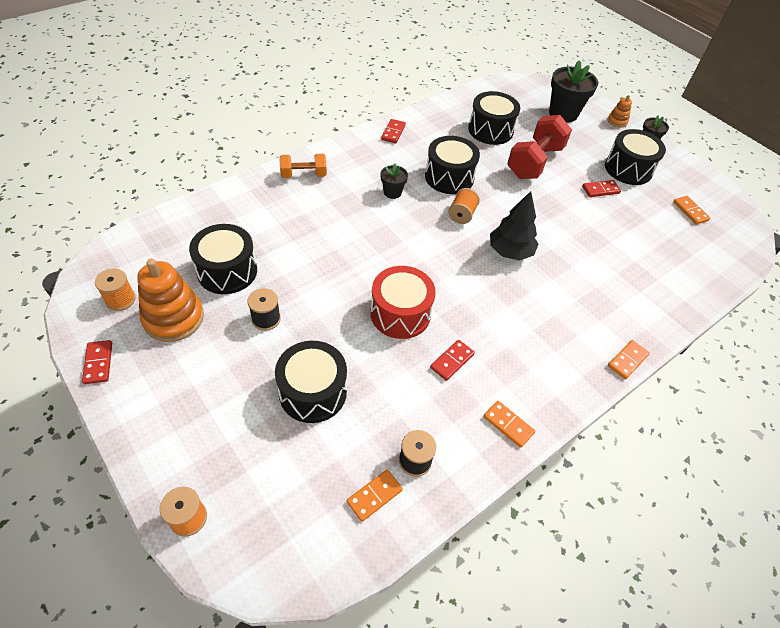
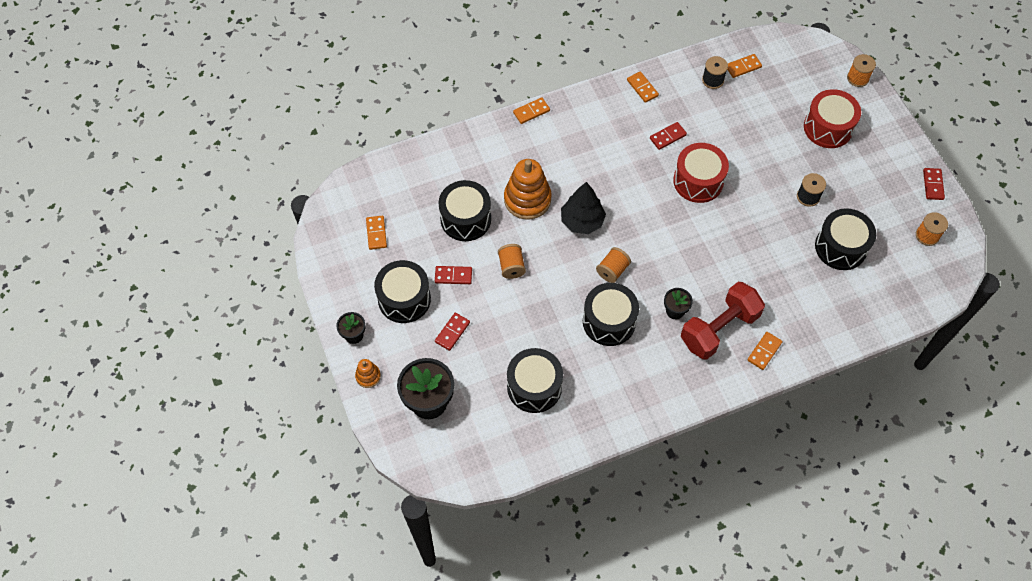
camera: 160 degrees left, 10 degrees up
(173, 318) = (882, 211): orange stacking toy -> orange stacking toy (527, 199)
(239, 418) = (828, 128): none -> red drum
(303, 175) = (764, 351): orange dumbbell -> orange domino
(313, 392) = (775, 135): black drum -> black drum (465, 219)
(393, 132) = (653, 402): red domino -> red domino (452, 332)
(534, 162) = (505, 327): red dumbbell -> red dumbbell (719, 329)
(555, 204) = (511, 266): none -> orange spool

